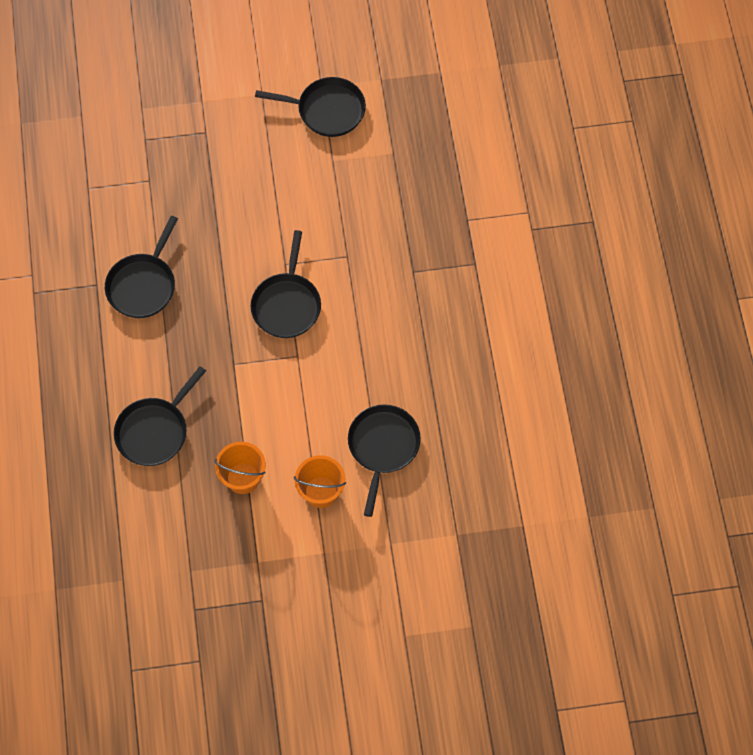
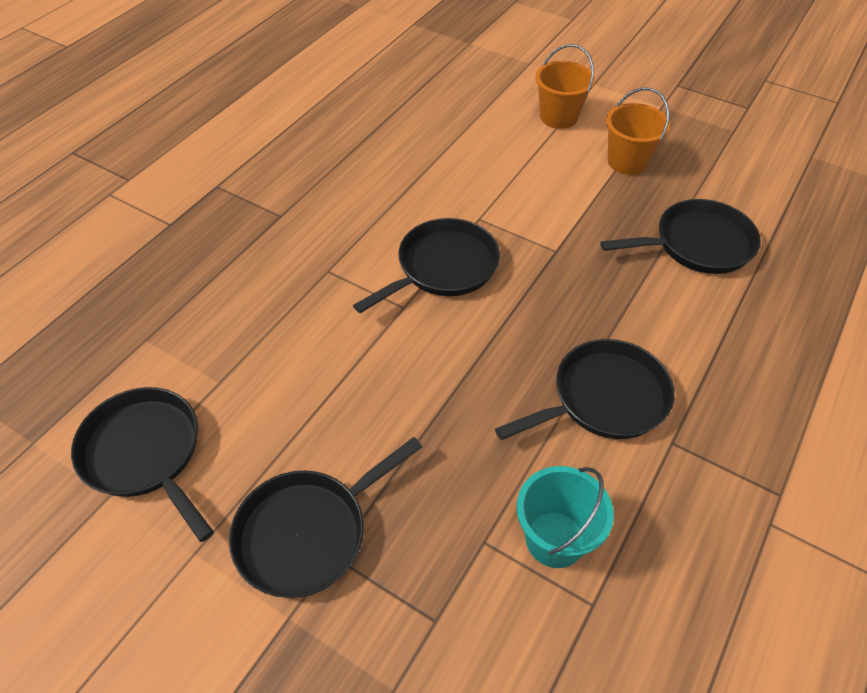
camera: 140 degrees left, 15 degrees down
(120, 202) = (555, 539): none -> turquoise bucket
(383, 447) = (470, 114): black pan -> black pan (308, 532)

